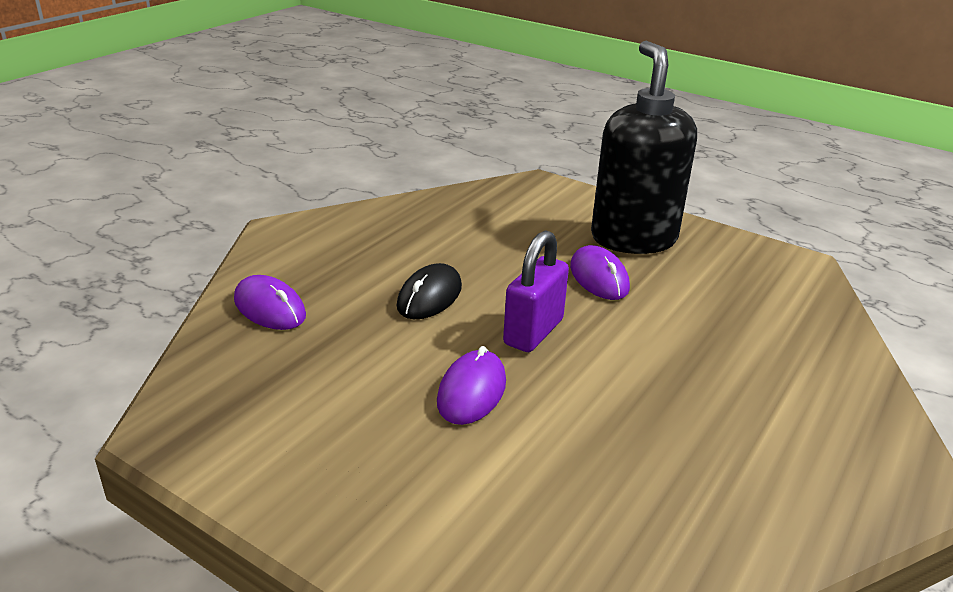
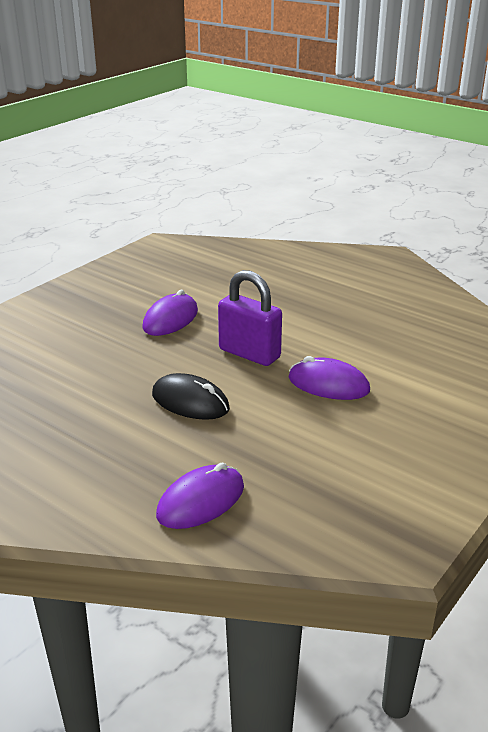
camera: 85 degrees left, 0 degrees up
(599, 277) = (170, 319): purple mouse -> purple mouse turned 45 degrees counterclockwise
(633, 238) = (109, 298): black soap dispenser -> none

